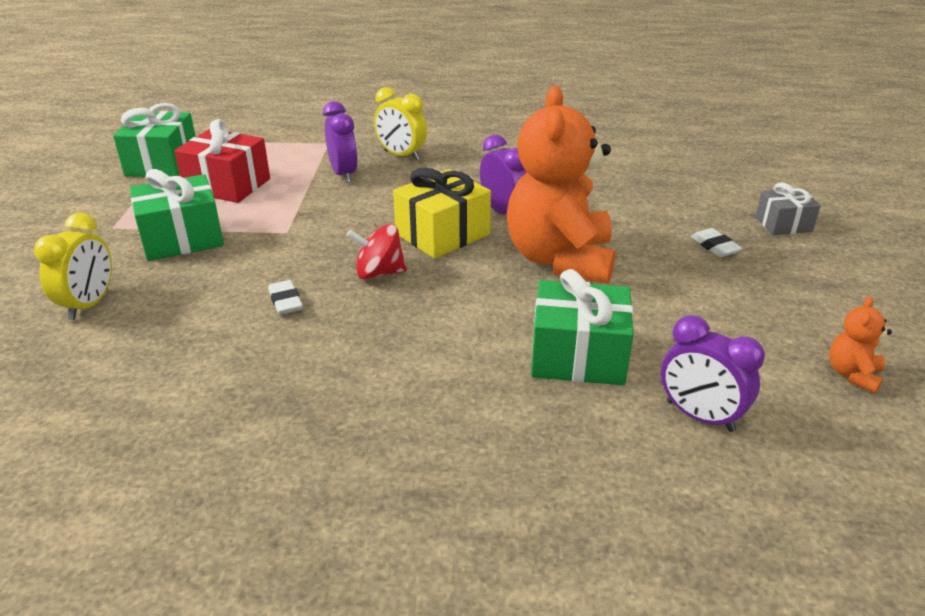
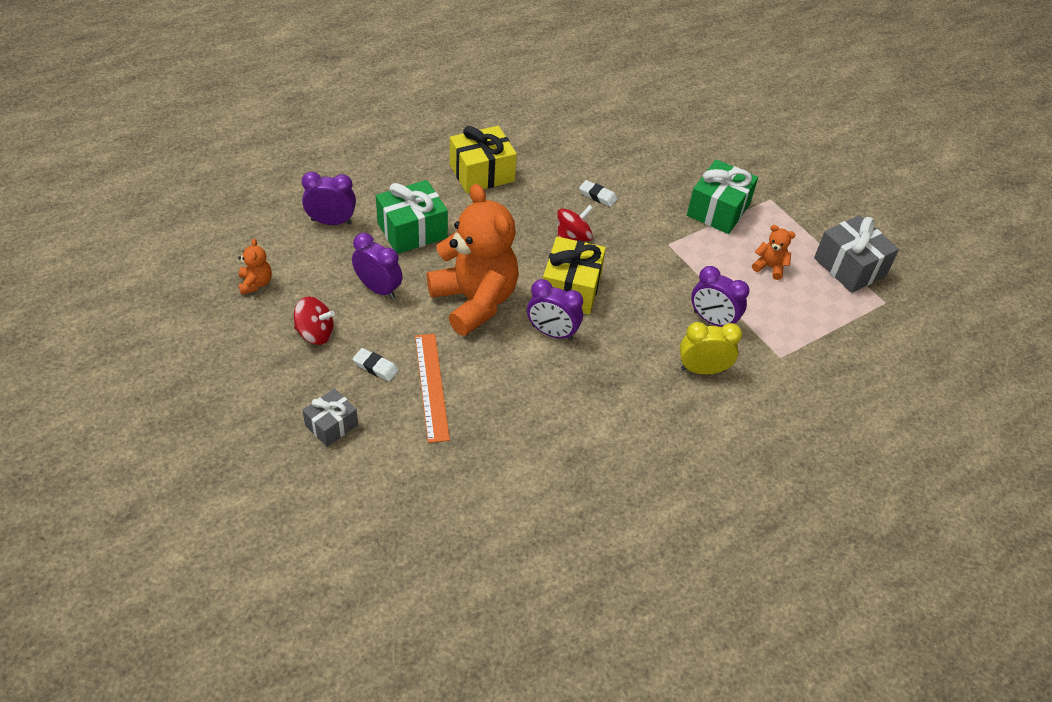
camera: 140 degrees right, 15 degrees up
(89, 304) = (689, 151): yellow clock -> none
(162, 163) = (849, 267): green gift -> grey gift
(227, 185) = (769, 267): red gift -> orange teddy bear
(399, 394) = (482, 173): none -> yellow gift
(662, 217) = (431, 386): none -> orange ruler
(671, 308) = (378, 289): none -> purple clock
(777, 294) = (315, 333): none -> red spinning top

